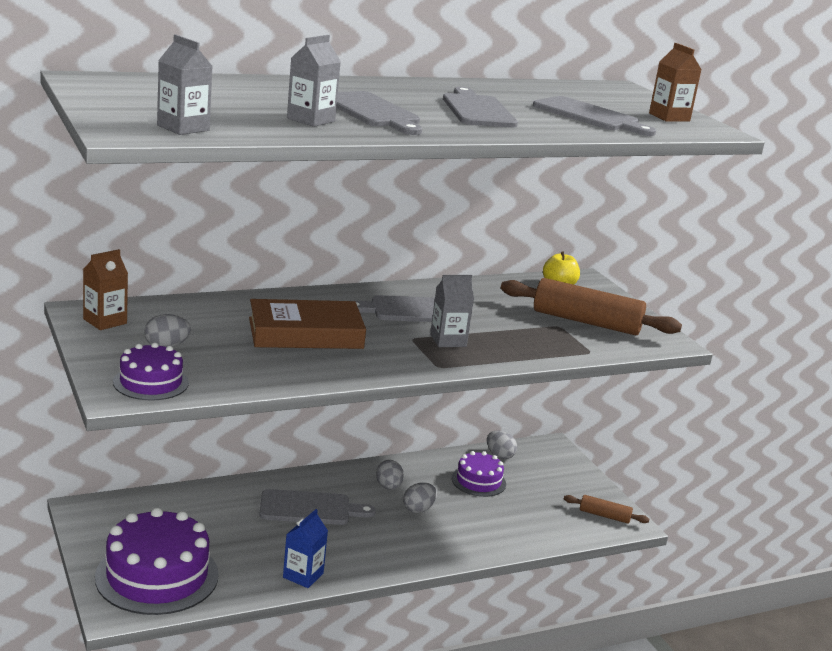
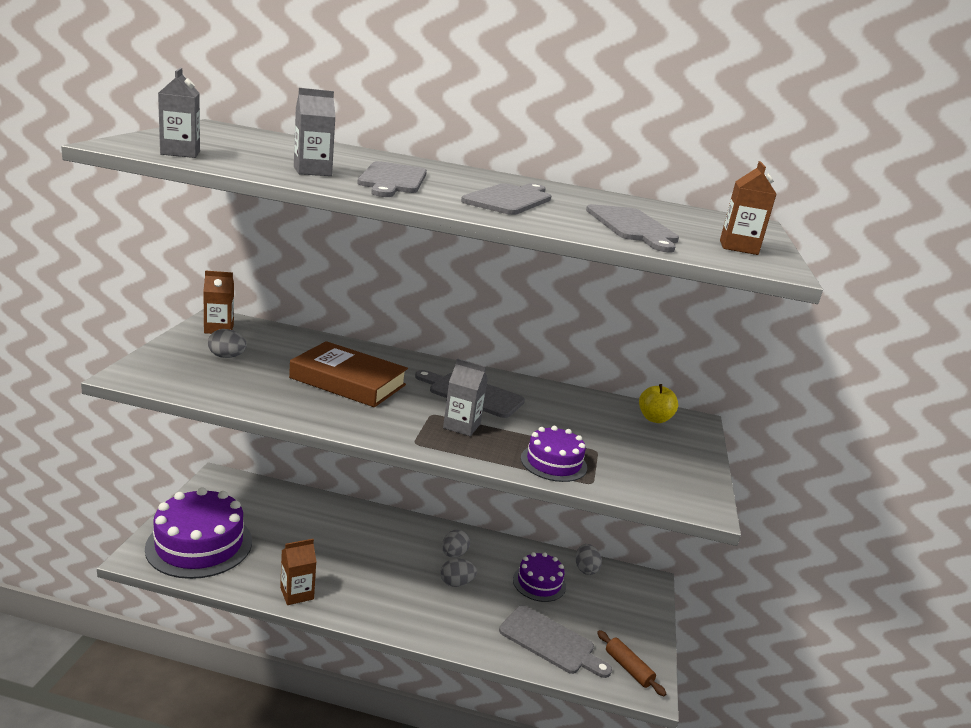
camera: 35 degrees right, 0 degrees up
(151, 382) = (168, 375): purple cake -> purple cake (553, 462)
(303, 575) = (297, 593): blue carton -> brown carton
(309, 508) = (369, 544): grey cutting board -> grey cutting board (550, 642)
(586, 322) = (632, 456): brown rolling pin -> none

